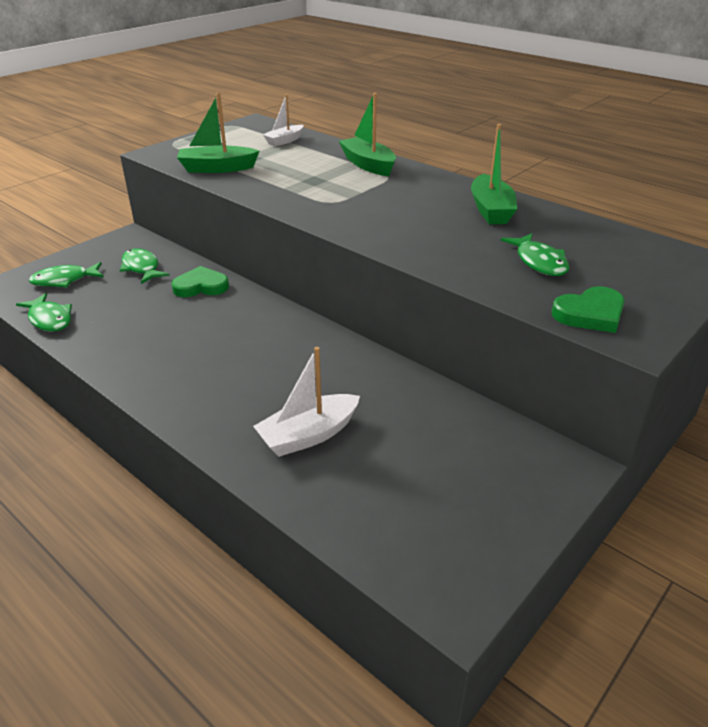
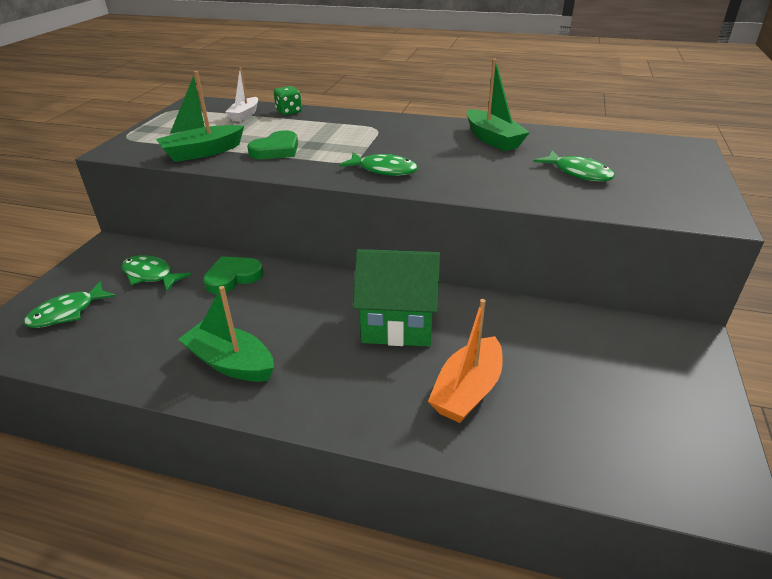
camera: 25 degrees left, 0 degrees up
(49, 319) = (84, 361): green fish -> green fish (383, 170)
(299, 364) = (398, 325): none -> green house
(308, 435) = (467, 390): white boat -> orange boat
(326, 145) = (289, 112): none -> green dice
(368, 165) = (347, 122): green boat -> green boat (231, 363)
(590, 314) = (663, 205): green heart -> green heart (276, 150)

